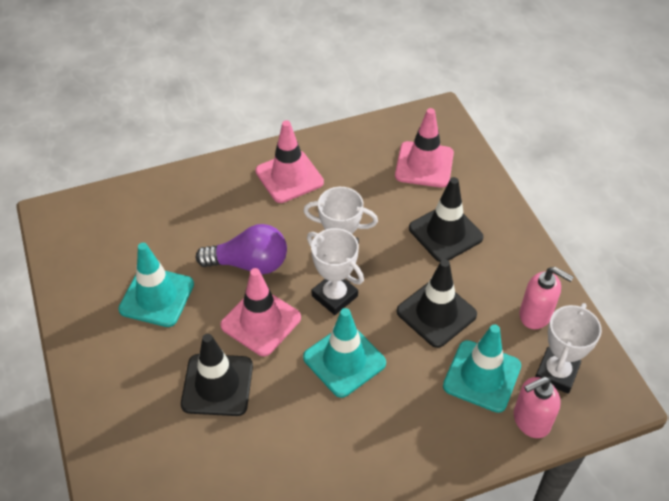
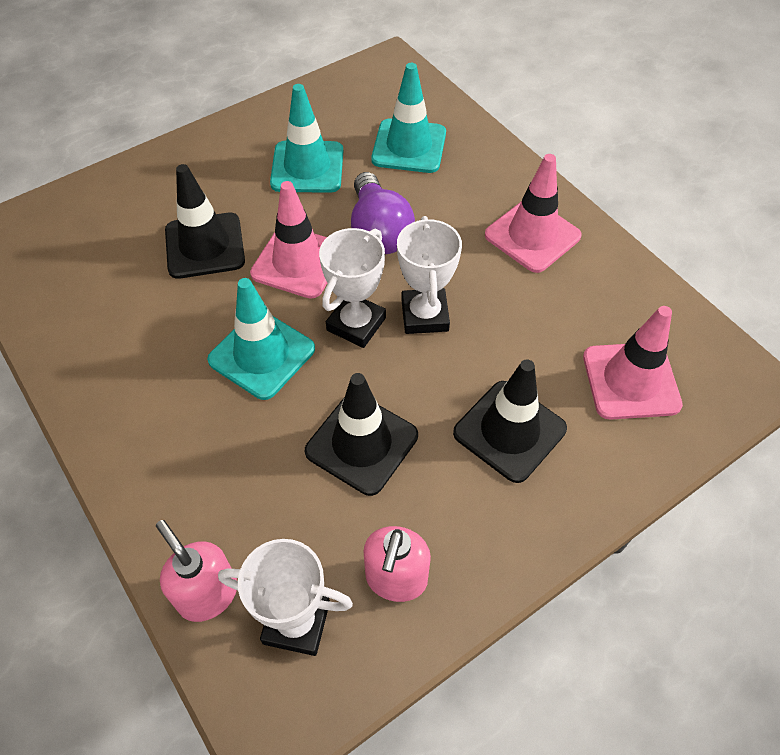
camera: 75 degrees right, 5 degrees up
(482, 376) = (270, 518): turquoise traffic cone -> turquoise traffic cone (409, 146)

